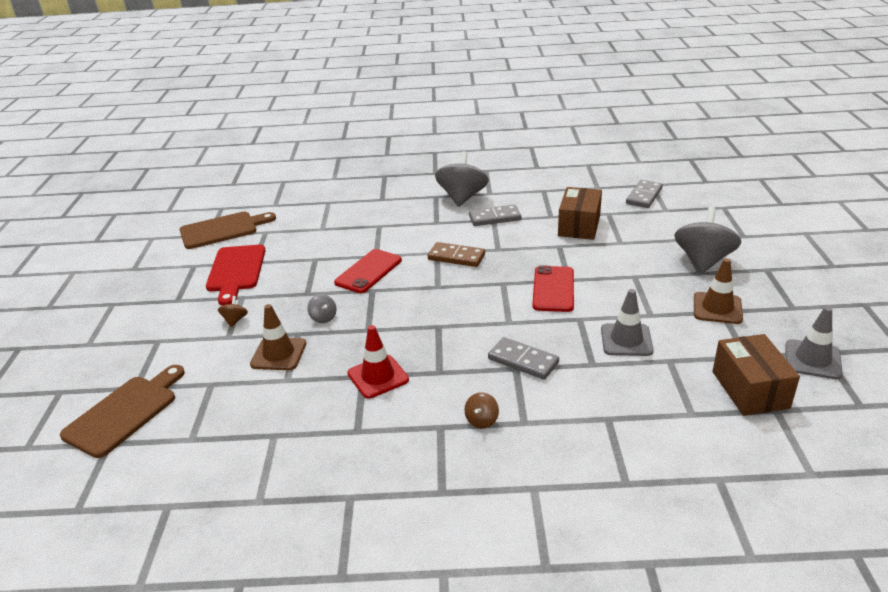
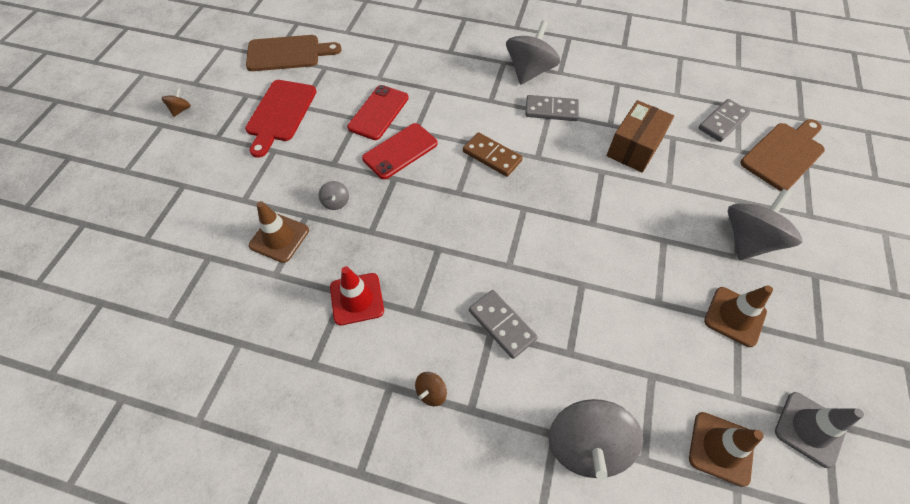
camera: 15 degrees right, 25 degrees up
(125, 412) = (126, 268): brown cutting board -> brown cutting board (784, 154)
(235, 320) = (257, 180): brown spinning top -> brown spinning top (181, 110)
(553, 289) = (571, 232): red phone -> red phone (378, 112)
(626, 340) = (618, 331): grey traffic cone -> none
(638, 417) = (586, 445): none -> grey spinning top
(750, 389) = (721, 448): brown box -> brown traffic cone

